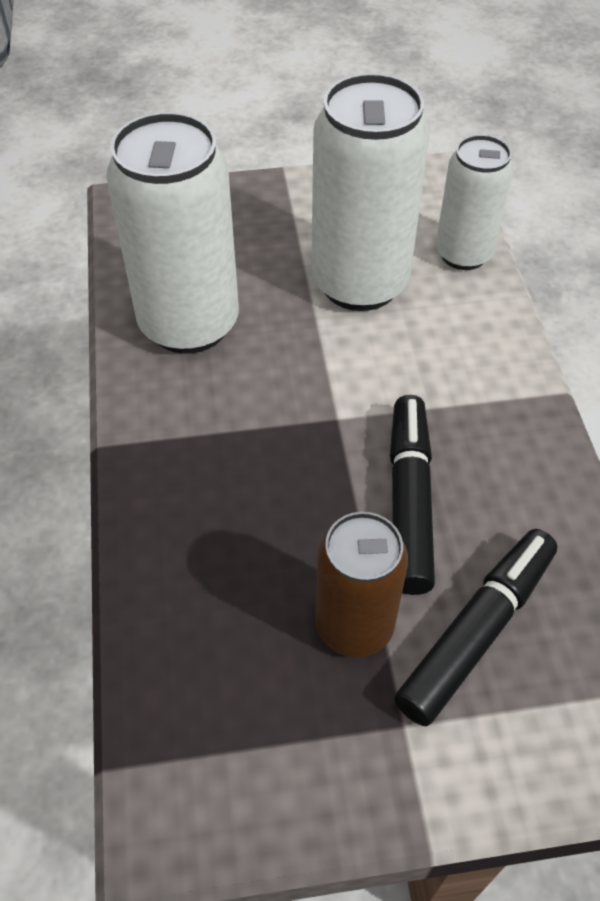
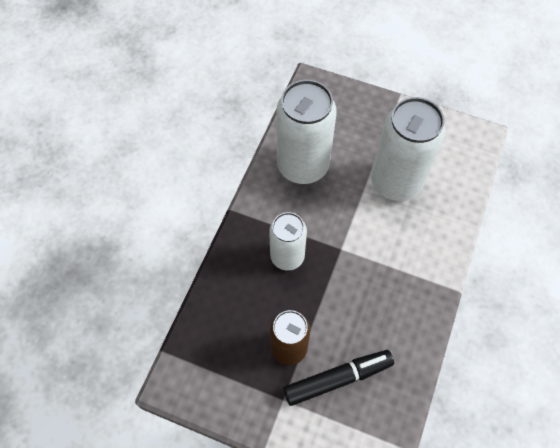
camera: 30 degrees right, 10 degrees up
(409, 501) = (347, 306): black marker -> none
(463, 254) = (459, 190): white can -> white can (287, 256)

